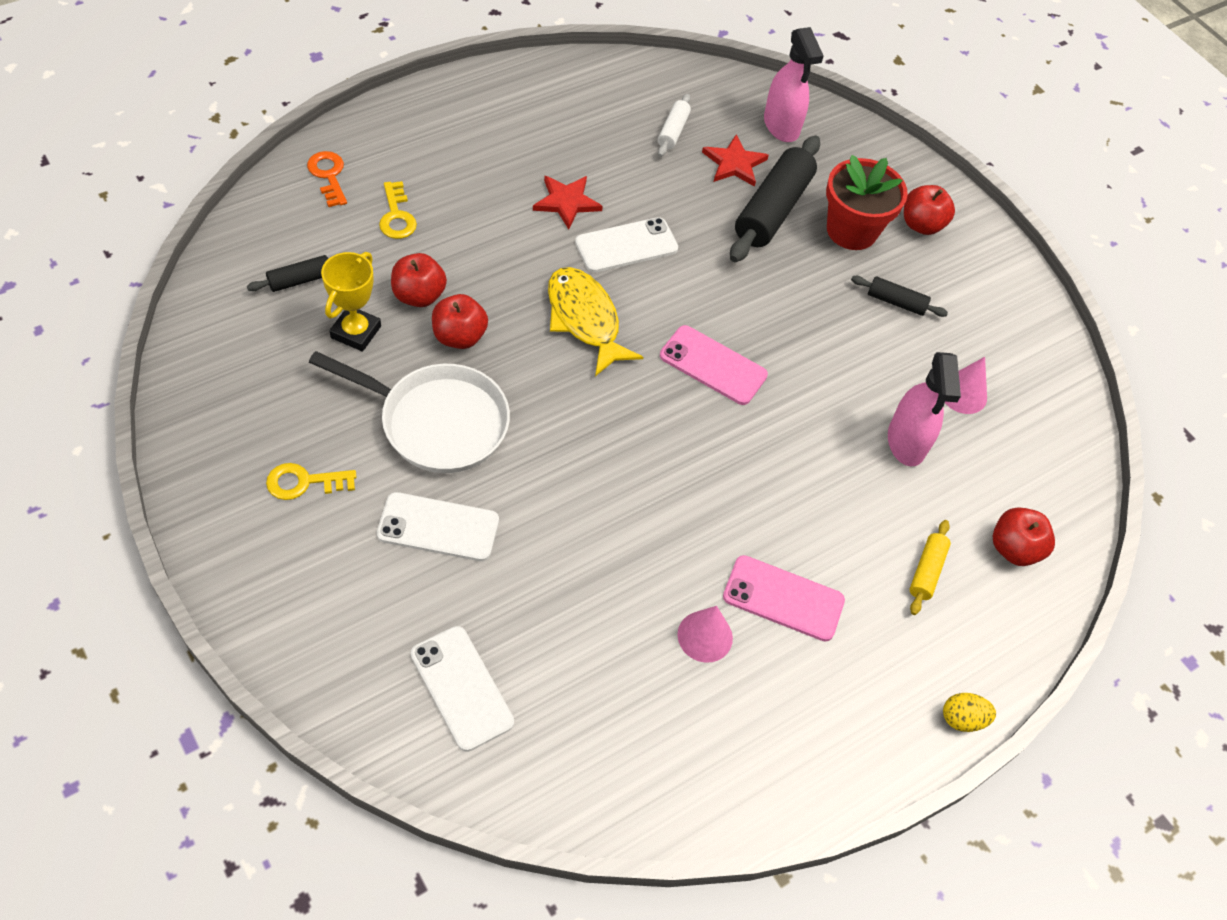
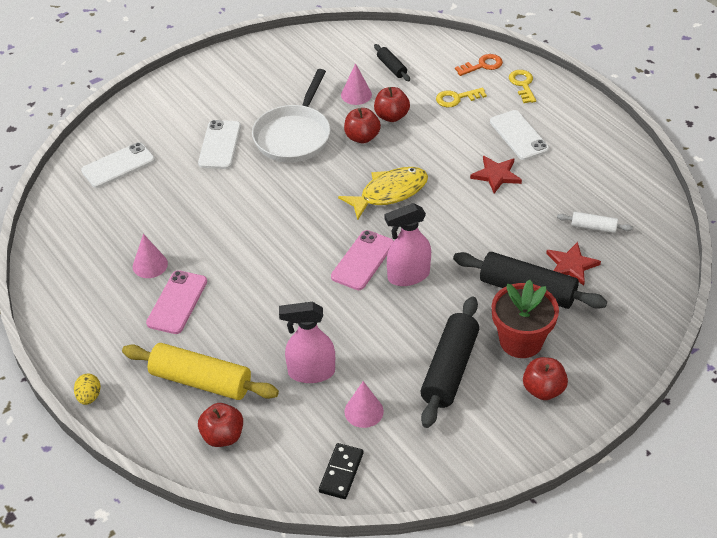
camera: 95 degrees right, 10 degrees down
(304, 482) = (245, 91): yellow key -> yellow key (523, 84)
(356, 332) = (356, 94): yellow trophy -> pink cone
(626, 245) = (463, 209): white phone -> white phone (519, 135)
(781, 126) = (628, 294): pink spray bottle -> pink spray bottle (408, 276)
(896, 302) = (450, 369): black rolling pin -> black rolling pin, size x2.02
(926, 571) = (201, 381): yellow rolling pin -> yellow rolling pin, size x2.02
(1053, 426) = (341, 472): none -> black domino

